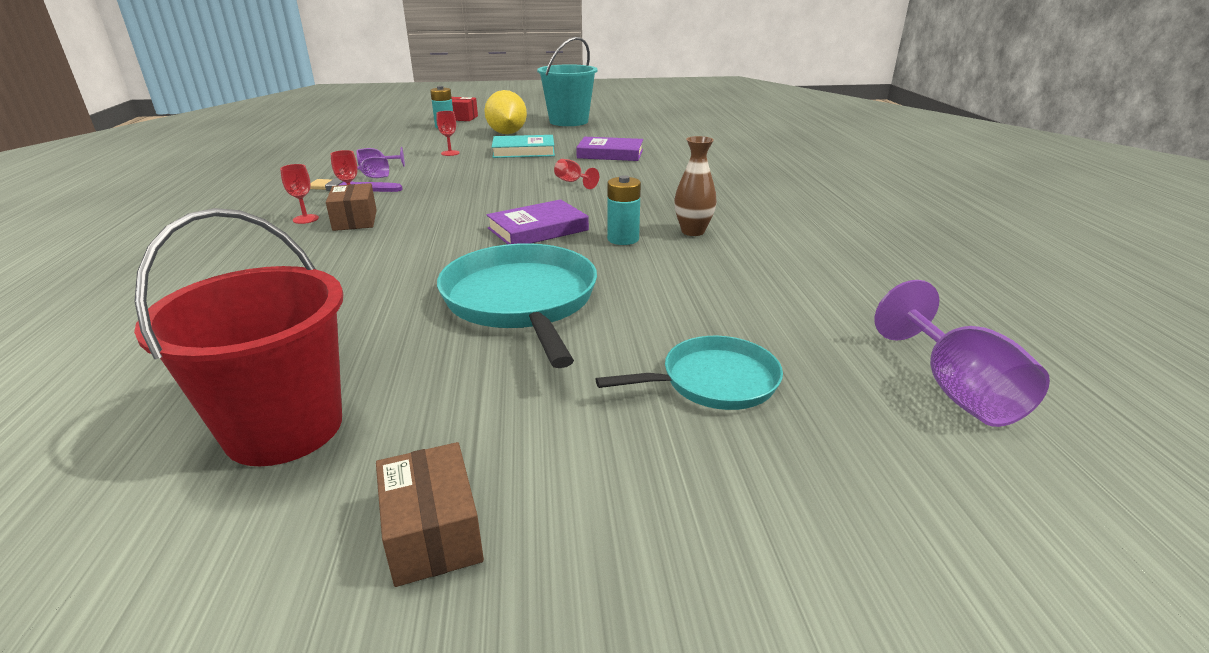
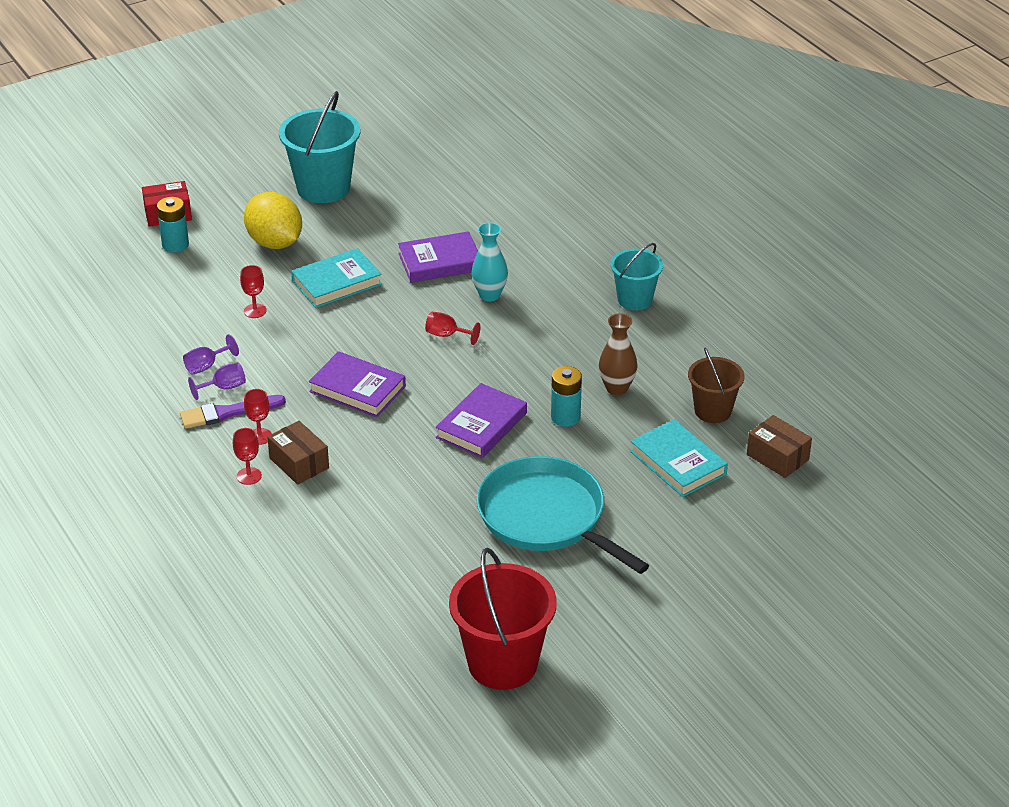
camera: 25 degrees left, 10 degrees up
(432, 533) = (643, 685): brown box -> brown box (777, 457)
(464, 194) = (357, 389): none -> purple book
(631, 171) = (489, 295): none -> turquoise vase
(714, 292) = (678, 463): none -> turquoise book
(714, 381) = (722, 547): turquoise pan -> none
(755, 190) = (635, 299): none -> turquoise bucket
(786, 263) = (713, 411): none -> brown bucket
(956, 390) = (861, 508): purple goblet -> none

